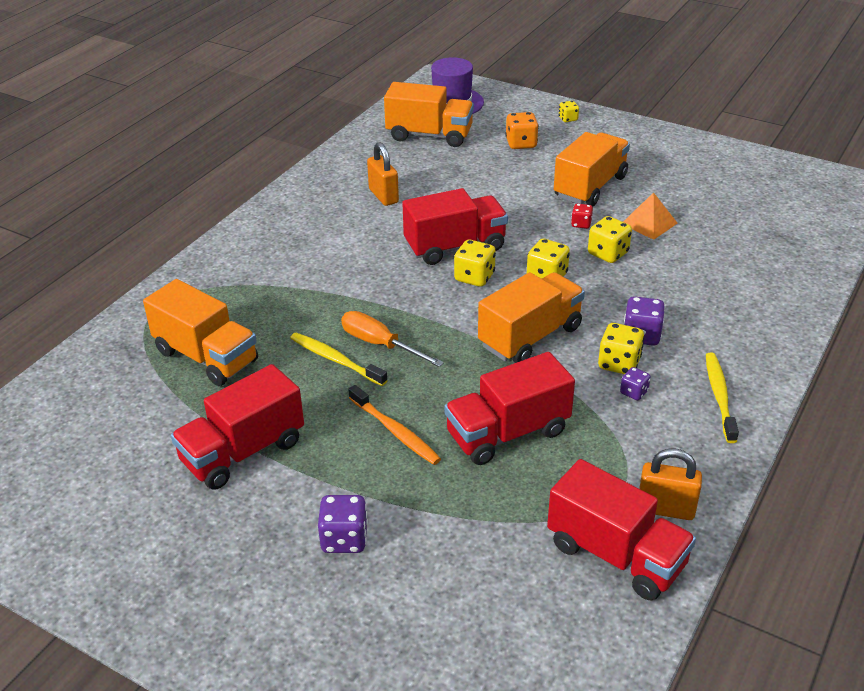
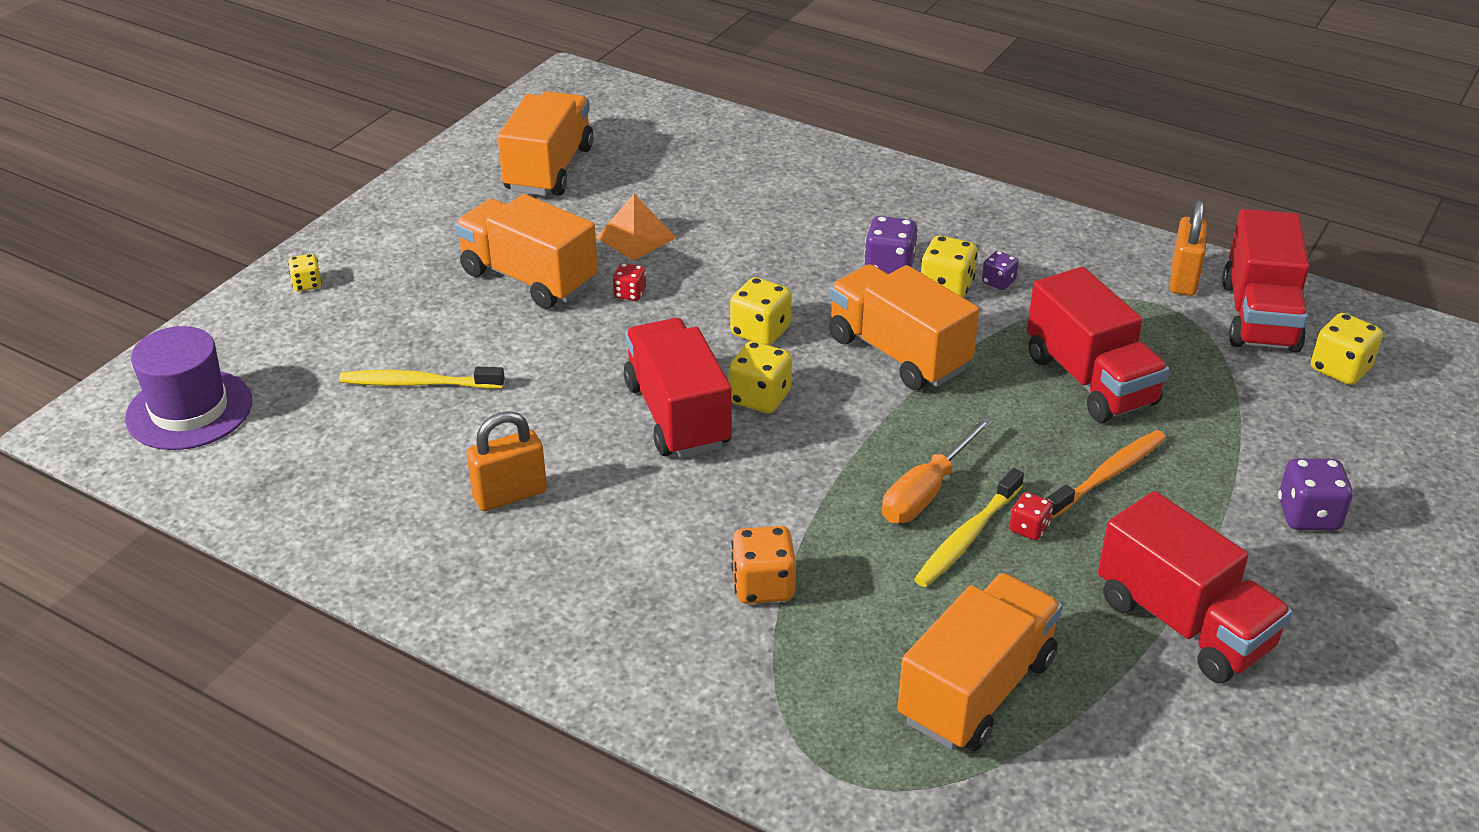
camera: 90 degrees left, 0 degrees up
(341, 387) = (1029, 528): none -> red dice
(429, 135) = (307, 439): orange truck -> orange truck (549, 169)
(521, 143) = (374, 336): orange dice -> orange dice (763, 586)
(608, 253) = (707, 277): yellow dice -> yellow dice (1340, 369)
(616, 555) = (1259, 316): red truck -> red truck turned 150 degrees clockwise
(719, 396) = (996, 226): yellow toothbrush -> yellow toothbrush (418, 383)

